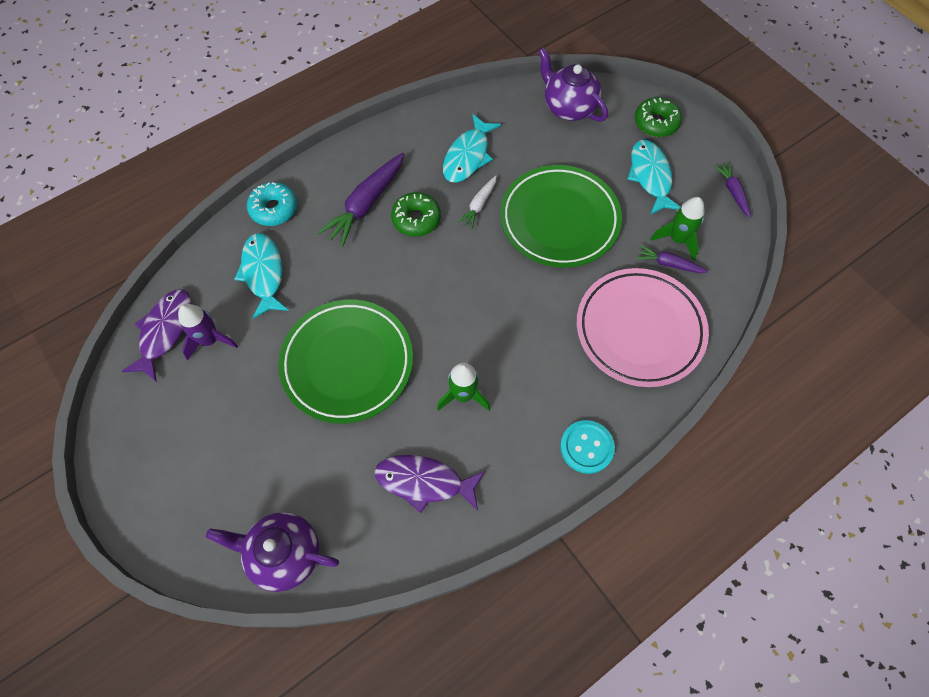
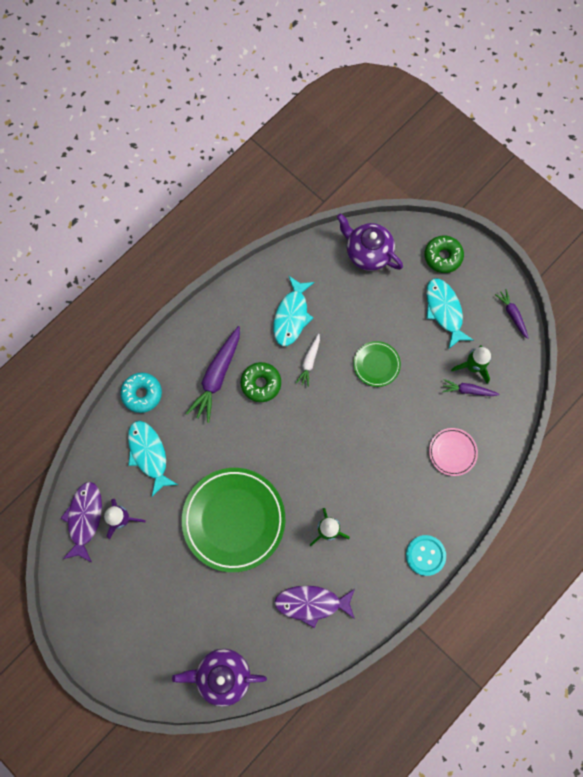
camera: 10 degrees left, 10 degrees up
(559, 220) = (376, 364): green plate -> green plate, size x0.48
(639, 330) = (452, 452): pink plate -> pink plate, size x0.48

